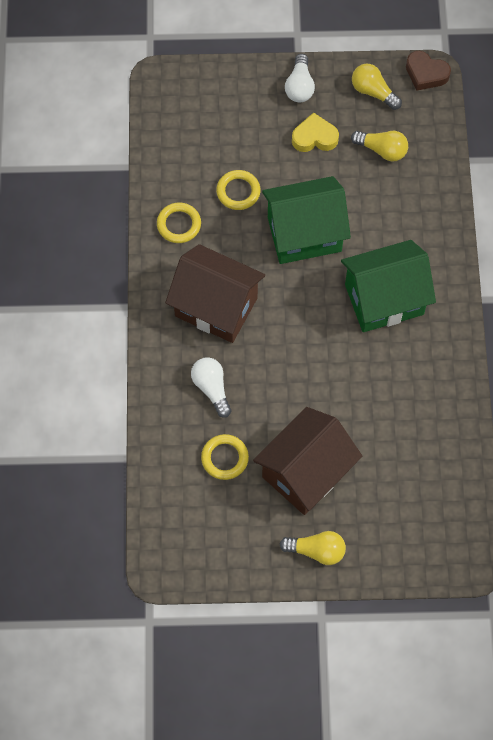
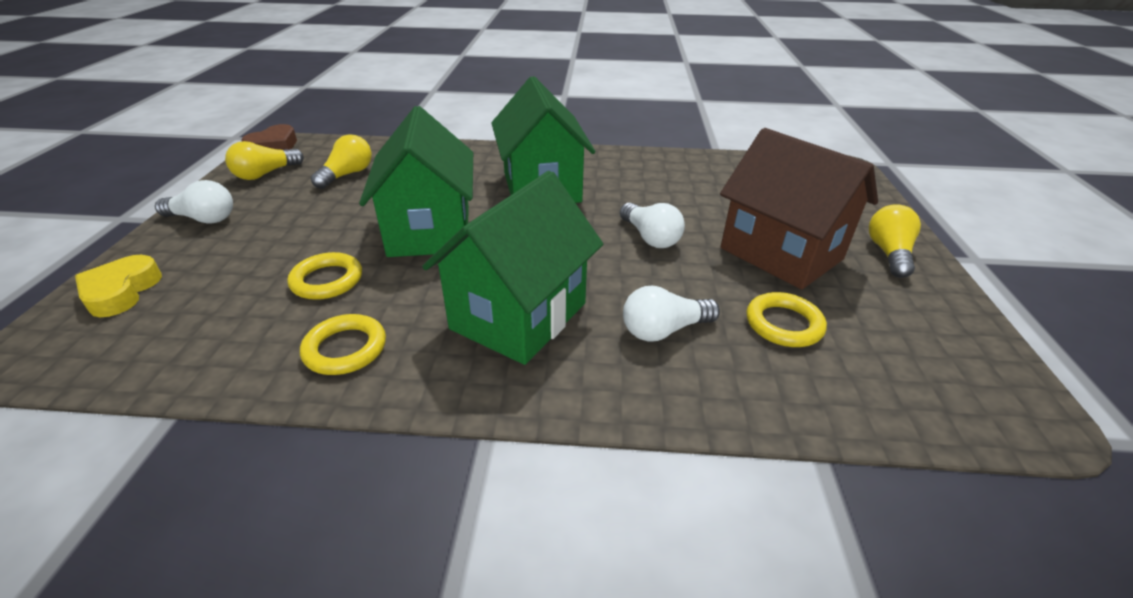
camera: 85 degrees left, 30 degrees down
(216, 307) = (518, 316): brown house -> green house
(314, 137) = (291, 214): yellow heart -> yellow heart (121, 292)
(315, 383) = (650, 238): none -> white light bulb

